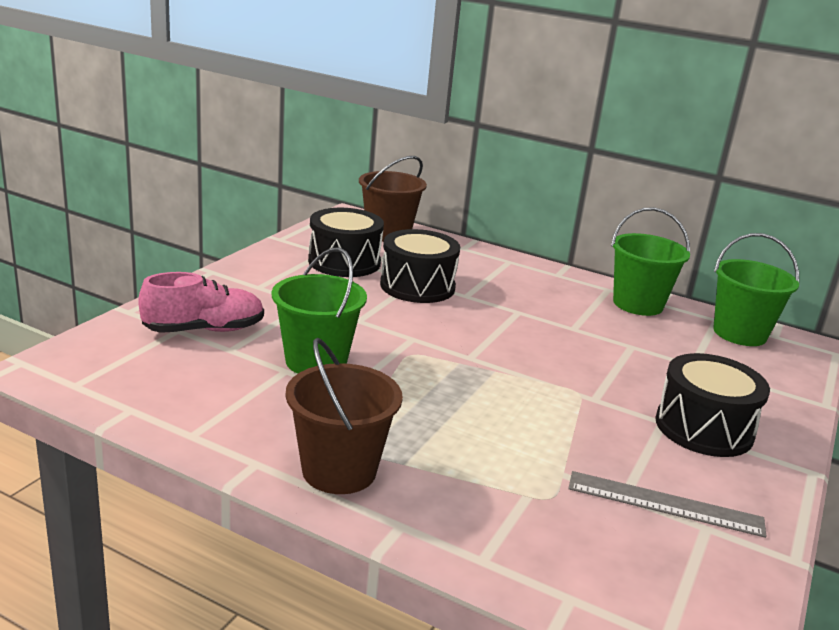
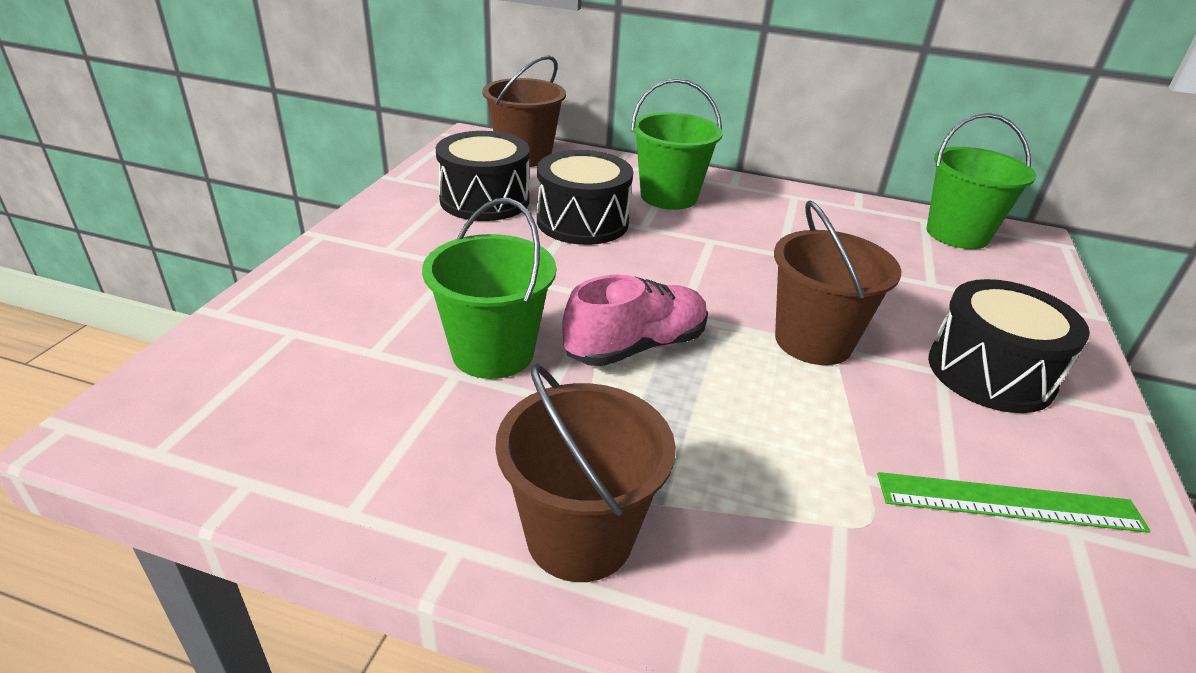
camera: 10 degrees left, 10 degrees up
(204, 330) = (330, 326): pink shoe -> pink shoe (636, 346)
(567, 388) = (813, 341): none -> brown bucket
(638, 304) = (835, 211): green bucket -> green bucket (668, 196)
(665, 504) = (1009, 502): grey ruler -> green ruler

